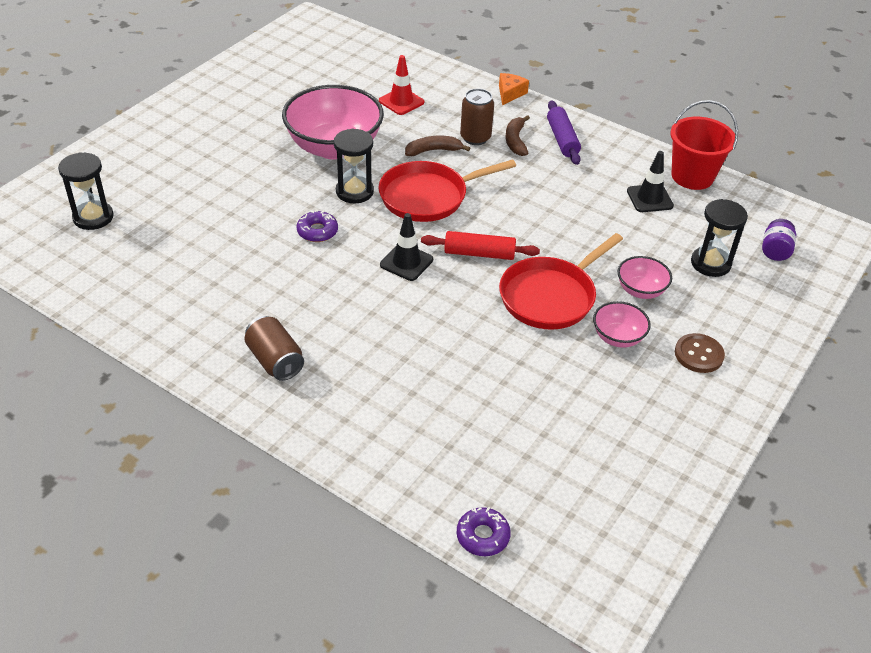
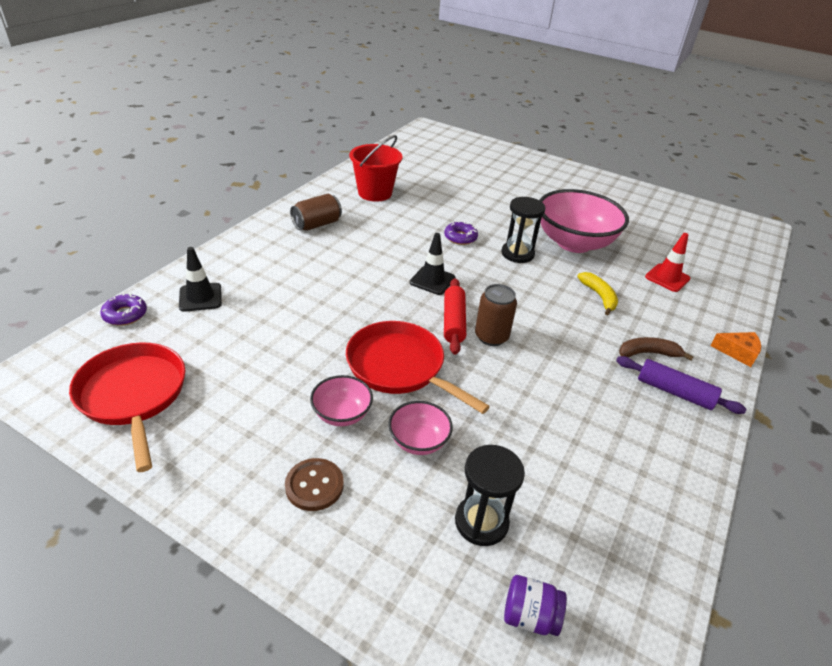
camera: 85 degrees right, 5 degrees down
(93, 217) = (450, 157): black hourglass -> none
(428, 196) = (527, 293): red pan -> red pan (133, 395)
(433, 150) = (599, 296): brown banana -> yellow banana
(475, 138) = (636, 324): brown can -> brown can (491, 337)
(562, 139) = (674, 392): purple rolling pin -> purple rolling pin turned 45 degrees clockwise
(649, 198) = (594, 468): black traffic cone -> black traffic cone (200, 297)
(692, 176) = (667, 525): red bucket -> red bucket (375, 193)

